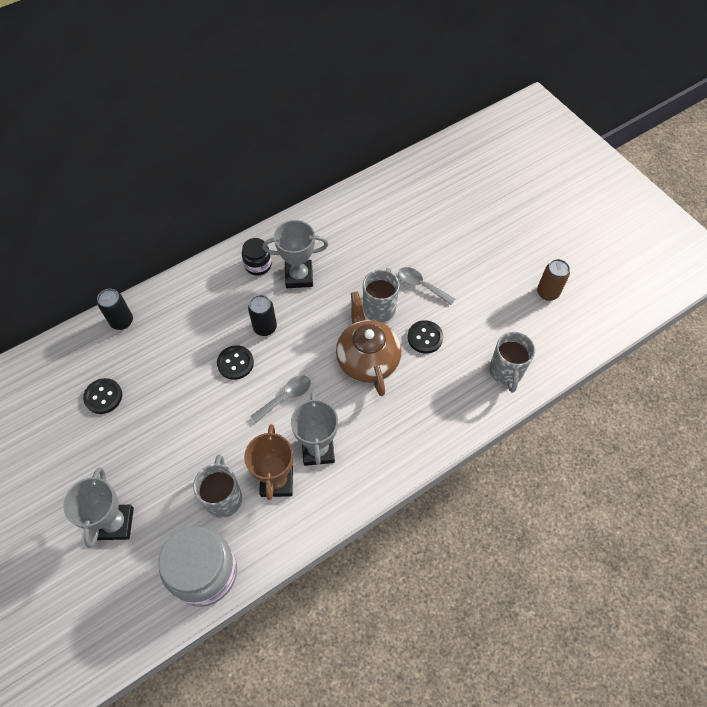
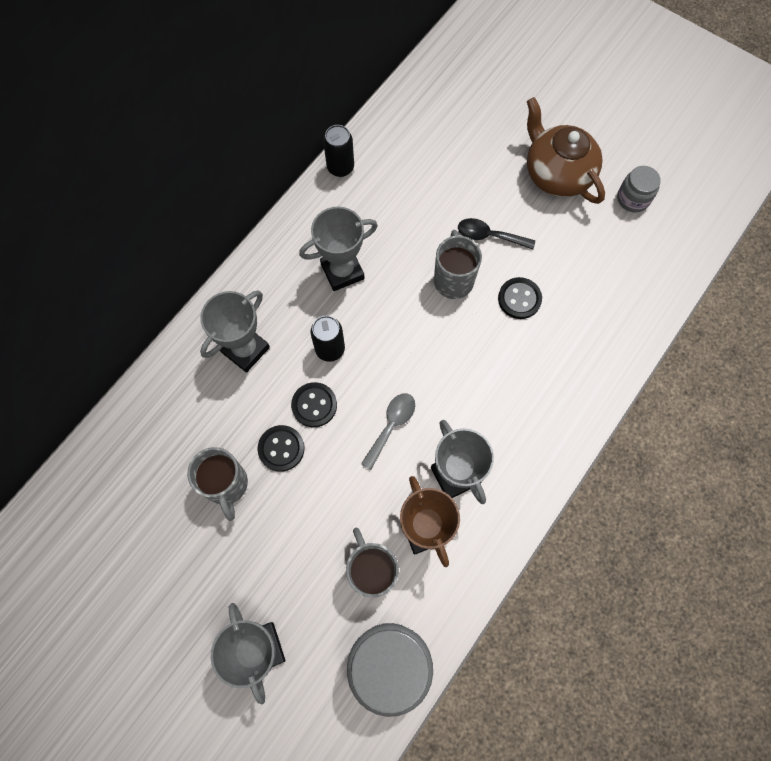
camera: 20 degrees left, 10 degrees up
(103, 397) = (173, 502): black button -> black button (281, 448)
(122, 321) = (152, 400): black can -> black can (340, 167)
(204, 308) = (245, 349): none -> grey trophy
(258, 265) = (287, 272): black jar -> none
(367, 359) = (465, 348): brown teapot -> brown teapot (557, 174)
(421, 285) = (489, 236): grey spoon -> black spoon
(506, 372) = (624, 310): grey mug -> grey mug (226, 485)
(547, 293) = (633, 199): brown can -> grey jar

